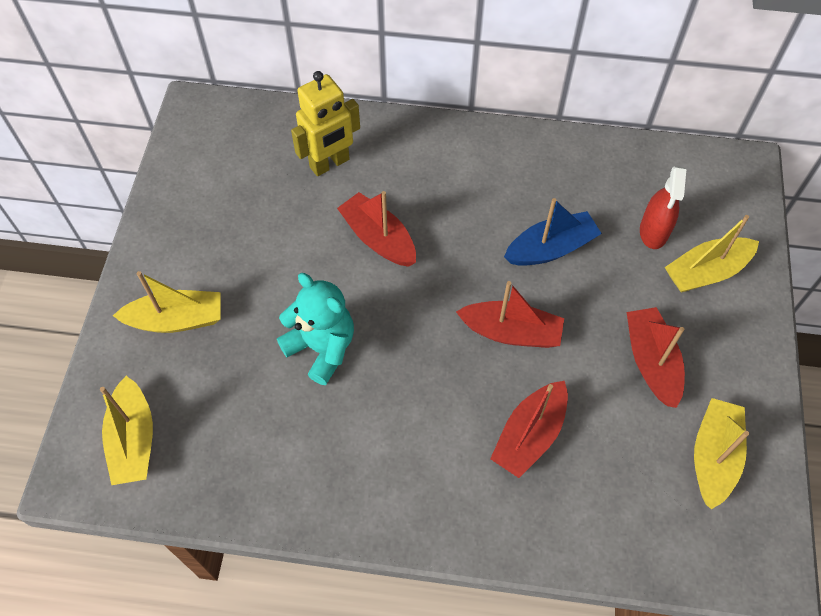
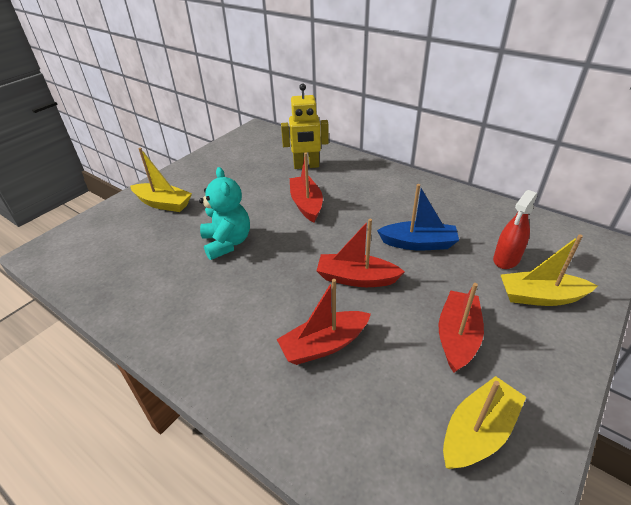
camera: 30 degrees right, 20 degrees down
(133, 440) = (87, 247): yellow boat -> none
(511, 332) = (356, 278): red boat -> red boat turned 150 degrees clockwise

